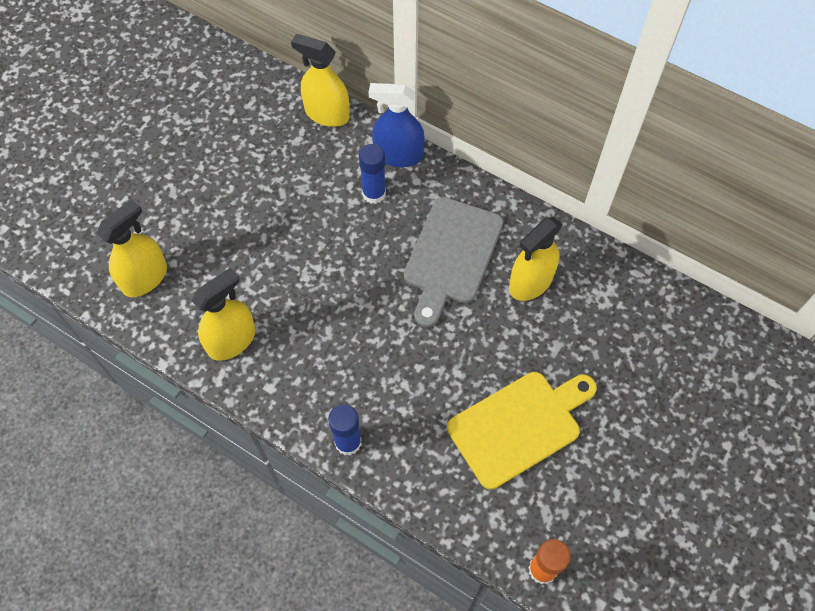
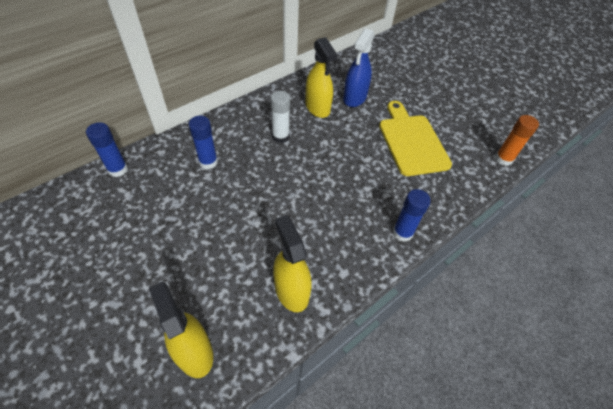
camera: 75 degrees left, 10 degrees down
(327, 114) = (118, 169): yellow spray bottle -> blue glue stick
(398, 155) = (185, 140): blue spray bottle -> blue spray bottle (354, 98)
(451, 255) = (280, 137): grey cutting board -> white glue stick

